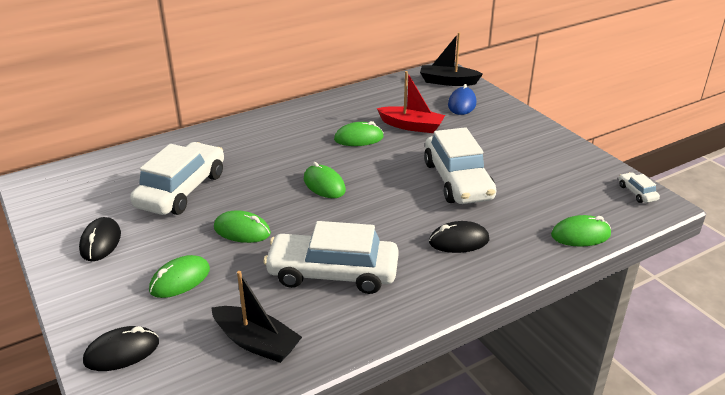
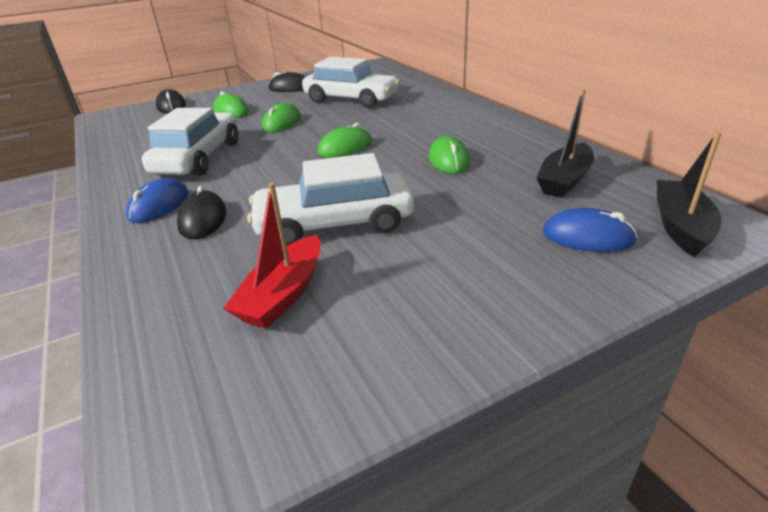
camera: 95 degrees right, 0 degrees up
(256, 342) = (142, 138): black boat -> black boat (564, 180)
(411, 126) = (490, 192): red boat -> red boat (283, 294)
(438, 272) = (159, 206): none -> blue mouse
(580, 235) = (148, 325): green mouse -> none
(637, 193) = (229, 444): white car -> none

